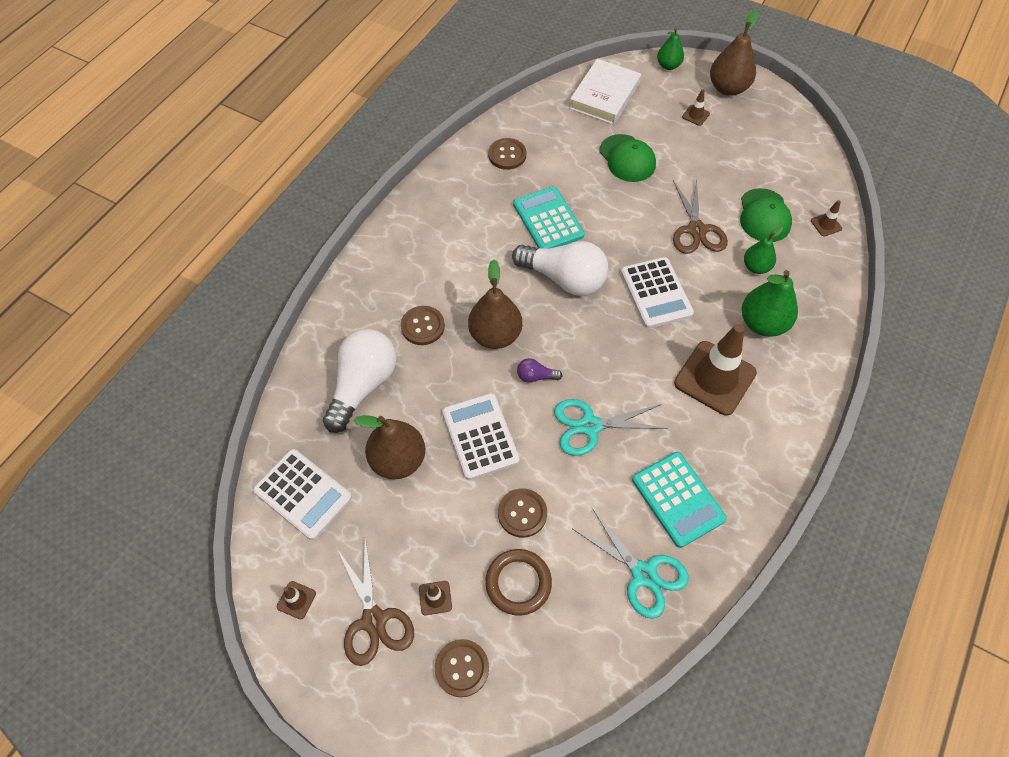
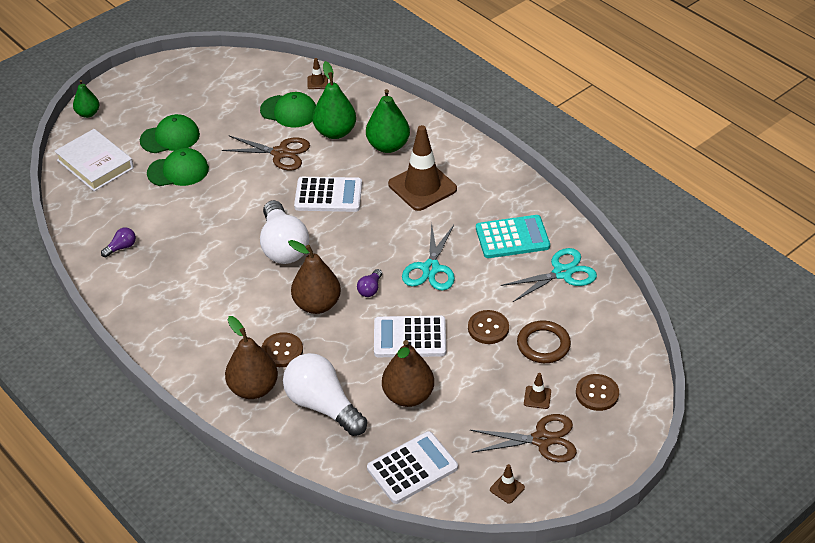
camera: 70 degrees left, 15 degrees down
(507, 155) = (121, 247): brown button -> purple light bulb
(548, 220) = (214, 239): turquoise calculator -> none
(564, 278) = (283, 246): white light bulb -> white light bulb turned 120 degrees clockwise
(670, 135) = (170, 137): none -> green cap
(695, 115) = (158, 115): brown traffic cone -> none
(728, 88) = (141, 87): brown pear -> brown pear (253, 388)
(756, 267) = (335, 132): green pear -> green pear, size x1.65

